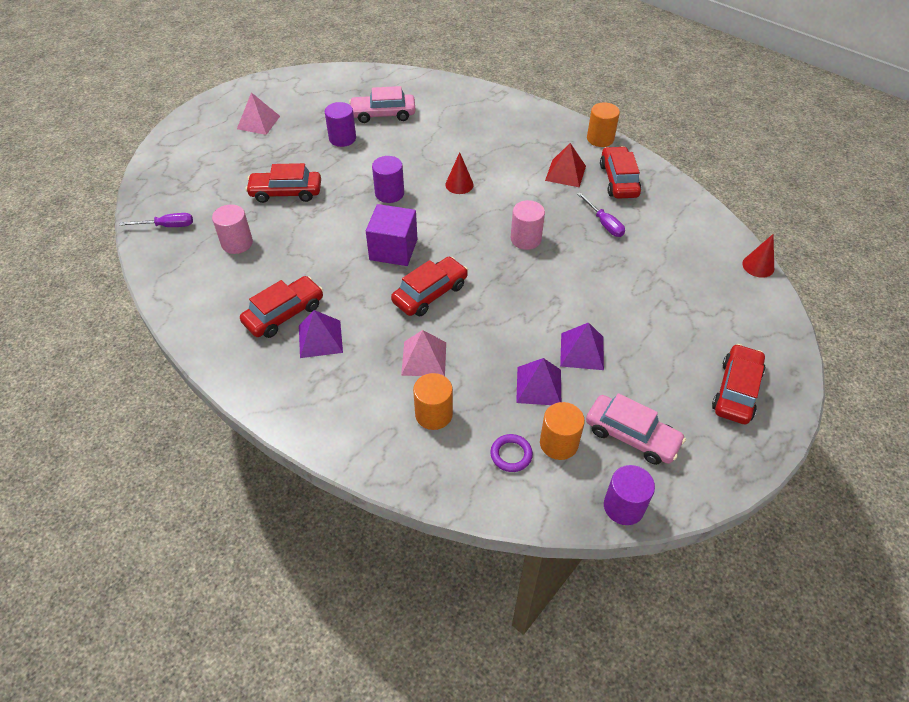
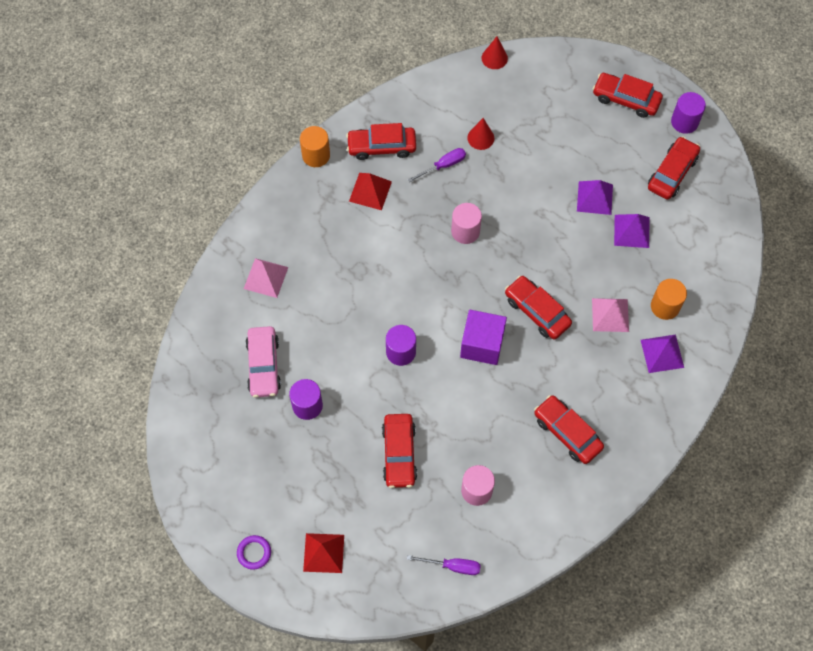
camera: 90 degrees left, 15 degrees up
(167, 226) = (452, 566): purple screwdriver -> purple screwdriver turned 105 degrees clockwise
(205, 150) = (324, 553): none -> red pyramid
(258, 122) = (273, 502): pink pyramid -> pink pyramid (266, 277)
(320, 338) = (594, 398): purple pyramid -> purple pyramid (662, 353)
(459, 184) = (387, 287): red cone -> red cone (480, 138)
(511, 455) = (696, 253): purple ring -> purple ring (254, 553)
(558, 443) = (683, 221): orange cylinder -> none
(623, 506) = (730, 185): purple cylinder -> purple cylinder (684, 122)
(631, 436) = (672, 173): pink car -> red car

